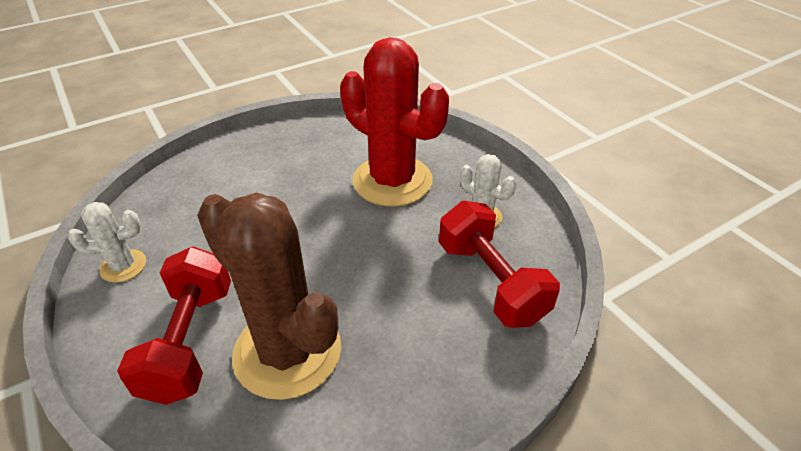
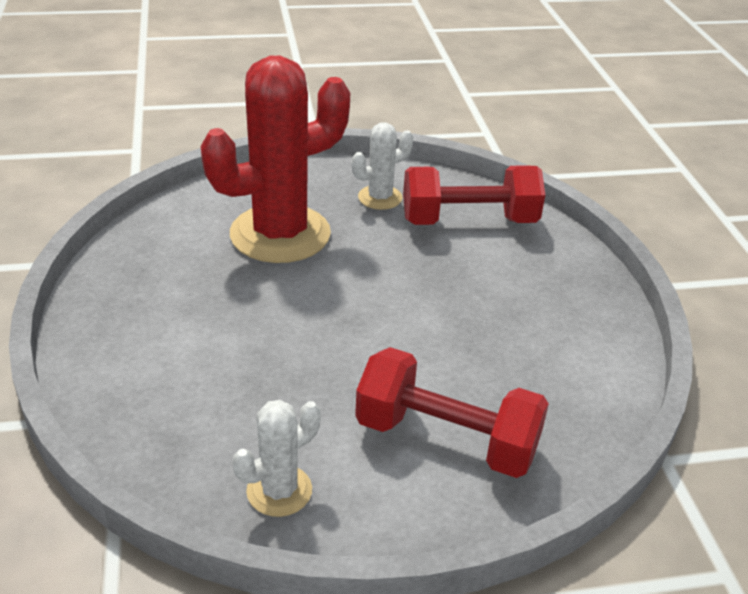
camera: 70 degrees left, 5 degrees down
(123, 266) = (279, 491): white cactus -> white cactus turned 45 degrees clockwise
(287, 352) = (494, 366): brown cactus -> none

